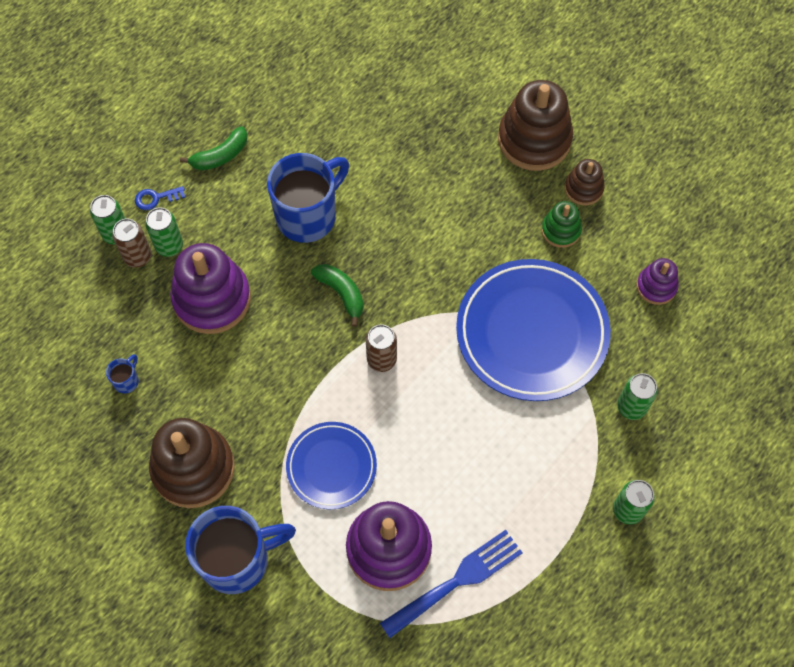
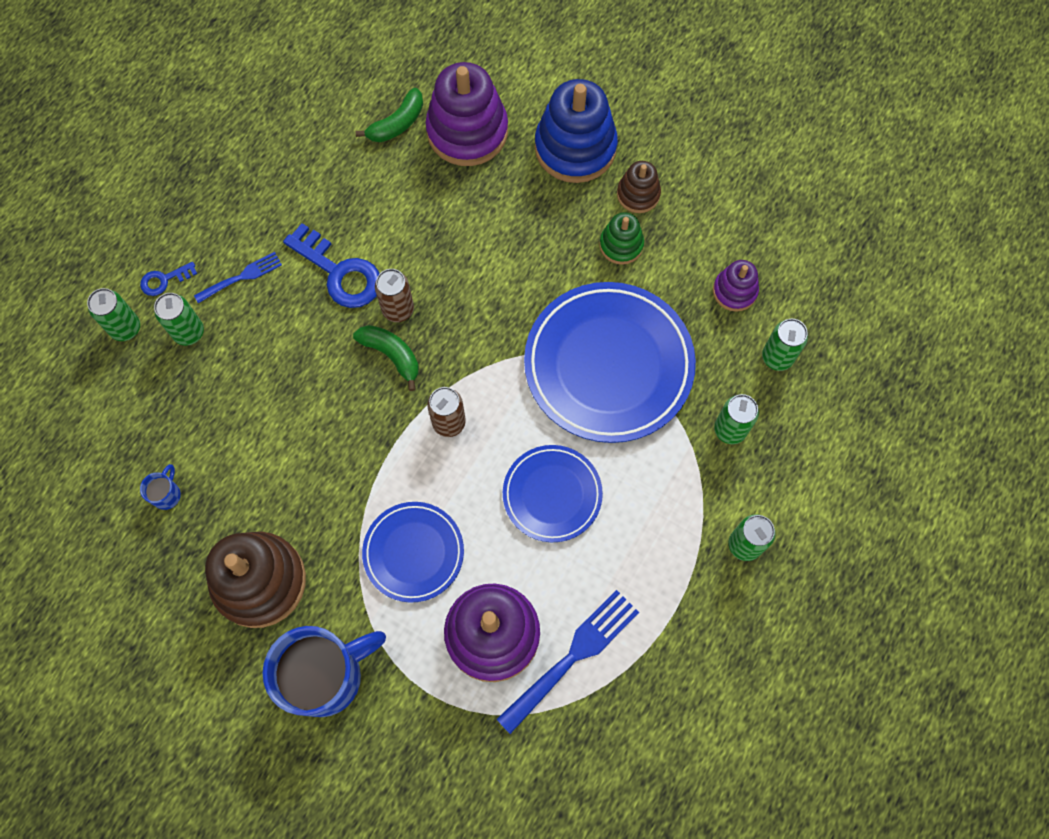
camera: 10 degrees left, 5 degrees up
(137, 257) = (155, 350): brown can -> brown can (398, 309)
(212, 299) = (247, 385): purple stacking toy -> purple stacking toy (467, 131)
(220, 156) = (229, 220): green banana -> green banana (397, 124)
(223, 206) = (242, 277): none -> blue fork
(308, 215) = (340, 272): blue mug -> blue key
(462, 437) = (552, 494): none -> blue plate
(534, 140) = (575, 147): brown stacking toy -> blue stacking toy
(685, 350) = (777, 357): none -> green can

